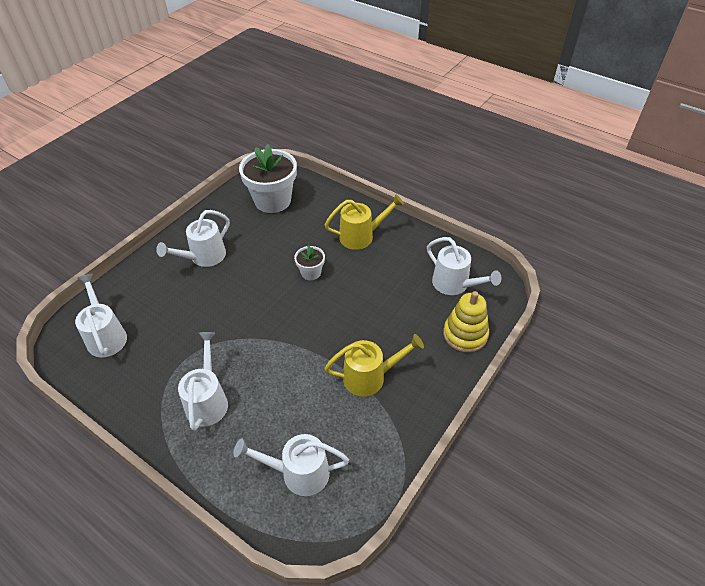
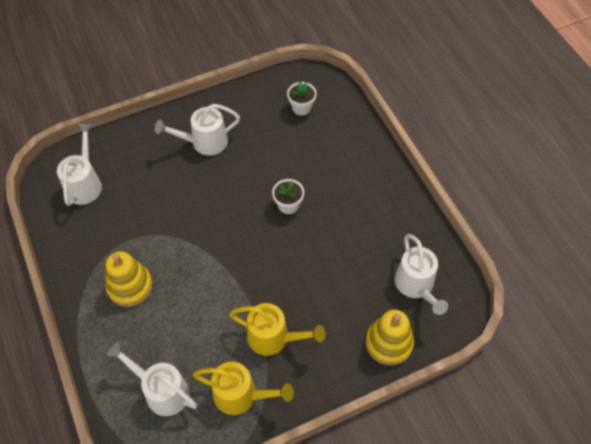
camera: 30 degrees right, 10 degrees up
(208, 400) = (130, 286): white watering can -> yellow stacking toy
(272, 200) = (301, 108): white flower pot -> white flower pot, size x0.49
(361, 236) = (361, 188): yellow watering can -> yellow watering can (241, 395)

